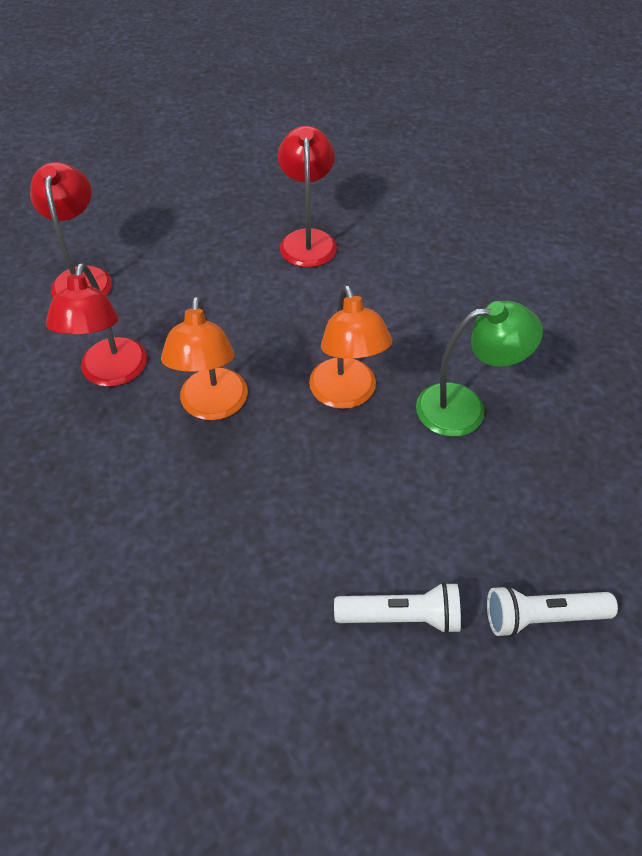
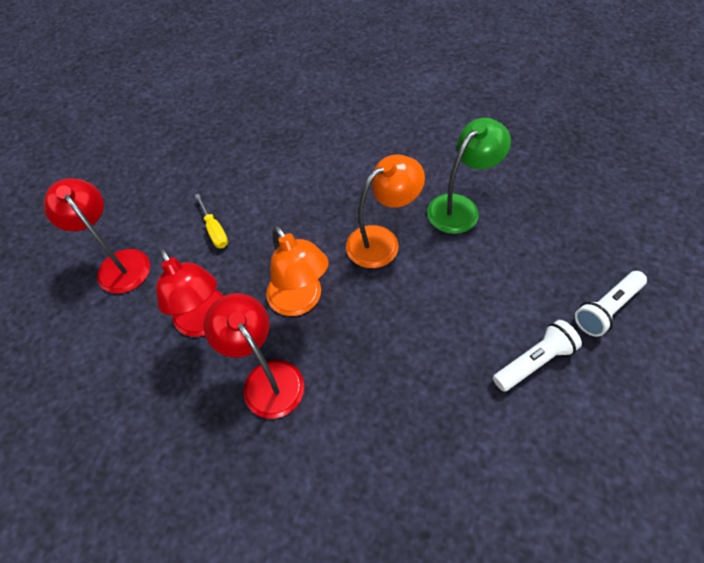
camera: 30 degrees left, 5 degrees up
(191, 294) = (215, 230): none -> yellow screwdriver
(308, 240) = (265, 148): red lamp -> red lamp (266, 378)
(346, 395) = (382, 241): orange lamp -> orange lamp turned 75 degrees counterclockwise

